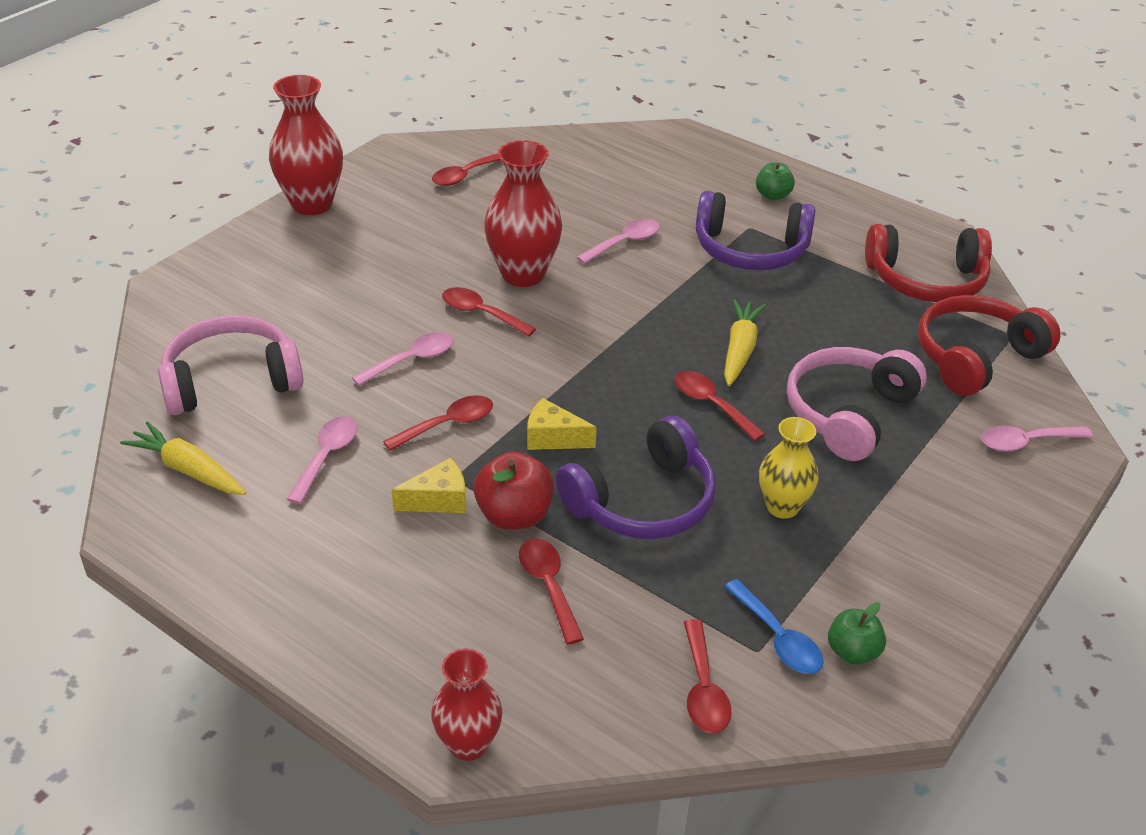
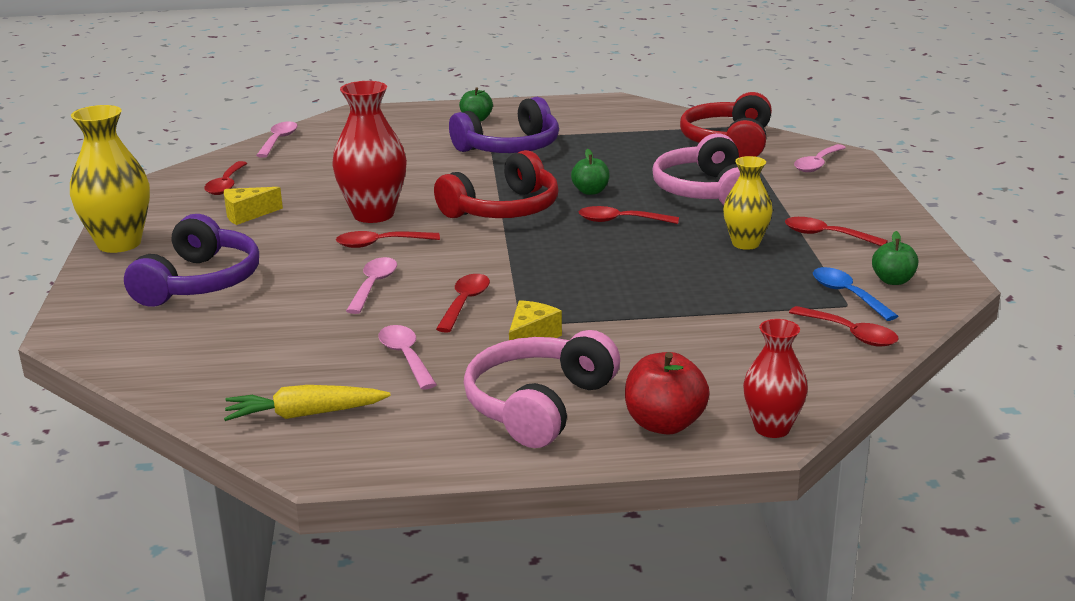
camera: 40 degrees left, 15 degrees down
(231, 381) = (244, 356): pink headphones -> pink headphones (538, 405)
(312, 204) = (119, 243): red vase -> yellow vase
(514, 515) = (596, 321): red apple -> red apple (664, 424)
(548, 586) = (681, 339): red spoon -> red spoon (826, 235)
(553, 438) = (550, 277): yellow cheese -> yellow cheese (247, 214)
(624, 242) = (418, 174): pink spoon -> pink spoon (278, 140)
(642, 501) = (662, 278): purple headphones -> purple headphones (199, 282)
(740, 349) = (590, 191): yellow carrot -> green apple
(778, 638) = (847, 295): blue spoon -> blue spoon turned 135 degrees counterclockwise
(926, 280) = (641, 122): red headphones -> red headphones (503, 209)

